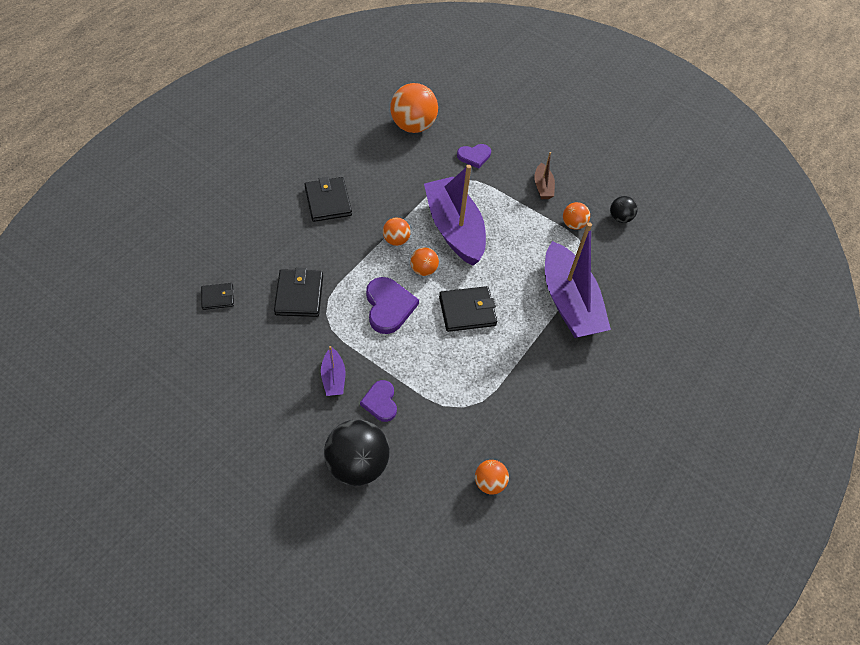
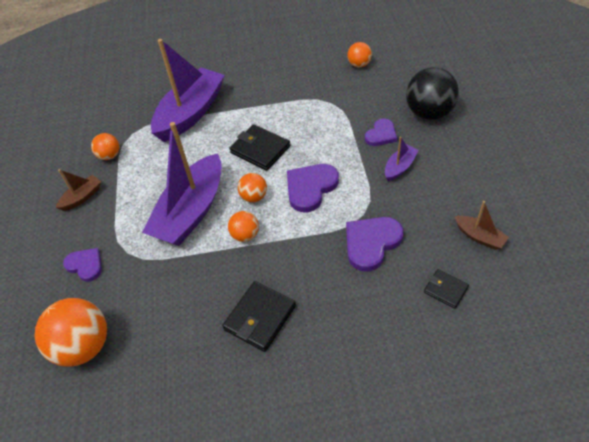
camera: 125 degrees left, 5 degrees down
(218, 356) = (479, 237): none -> brown boat
(299, 295) = (371, 243): black wallet -> purple heart
(620, 218) = (75, 139): black ball -> none

